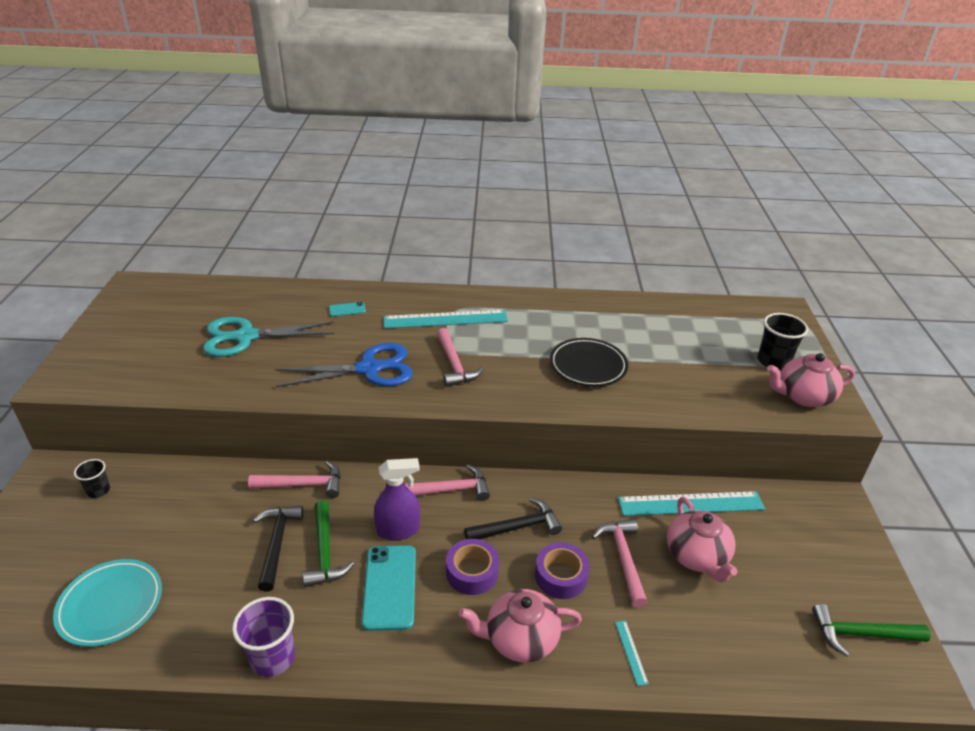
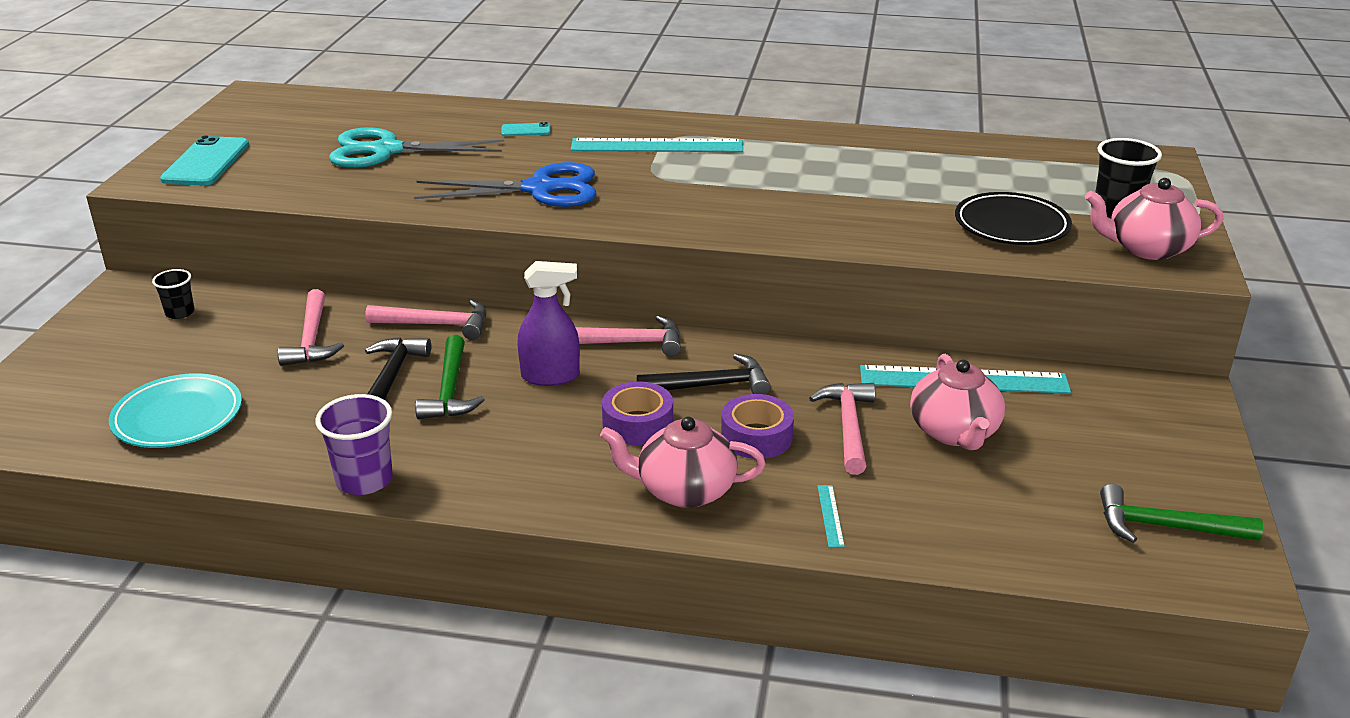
camera: 10 degrees right, 5 degrees down
(390, 587) = (526, 429): turquoise phone -> turquoise phone (206, 162)
(454, 365) = (656, 191): pink hammer -> pink hammer (312, 339)
(588, 366) = (842, 201): black plate -> black plate (1011, 225)

